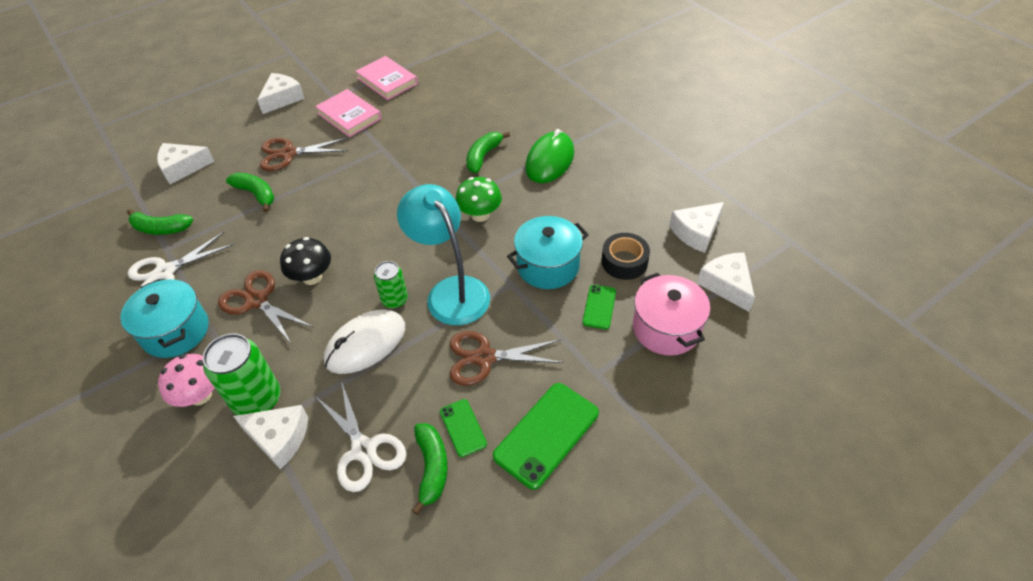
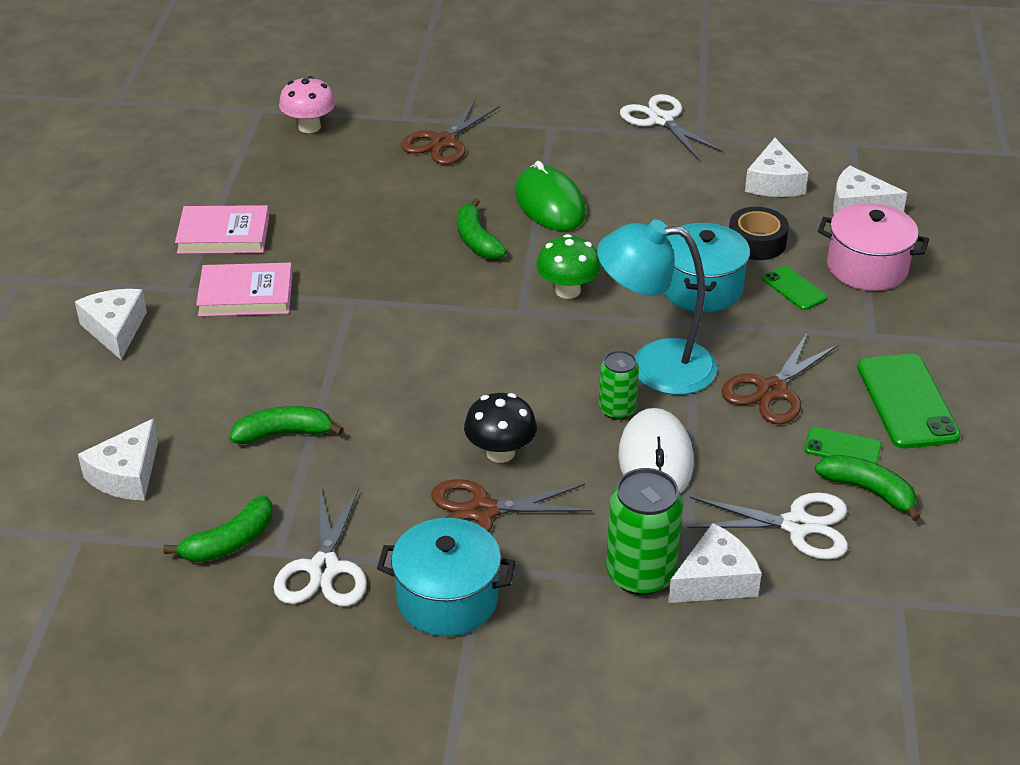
camera: 50 degrees left, 10 degrees down
(200, 395) = (580, 617): pink mushroom -> pink mushroom (309, 127)
(288, 154) = (243, 374): brown scissors -> brown scissors (443, 142)
(690, 150) = (661, 120): none -> white scissors

